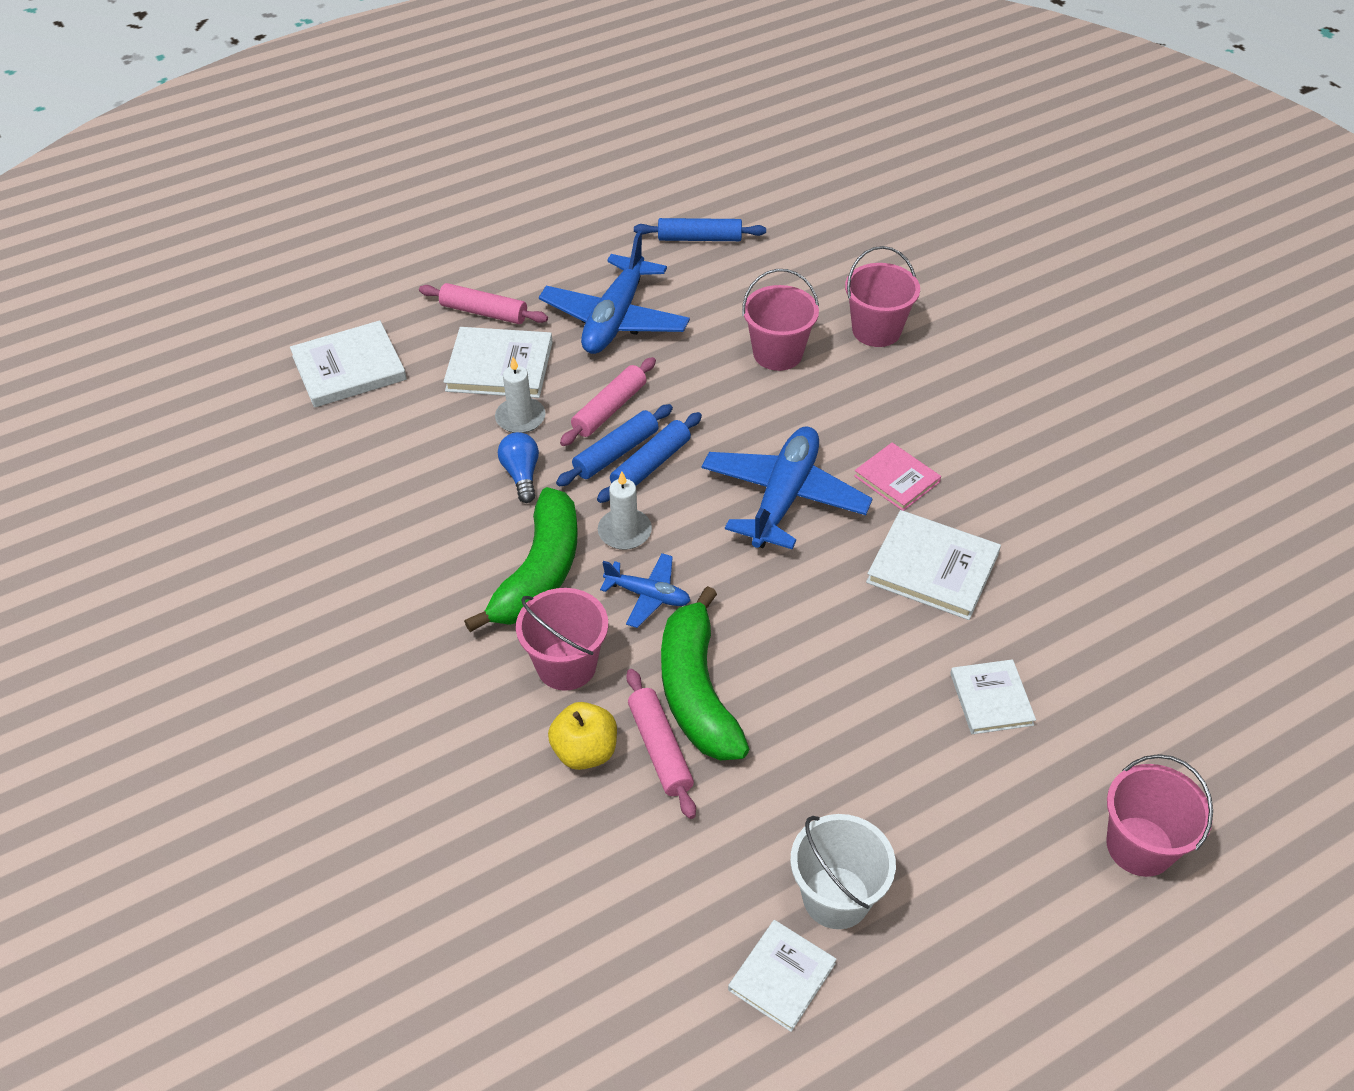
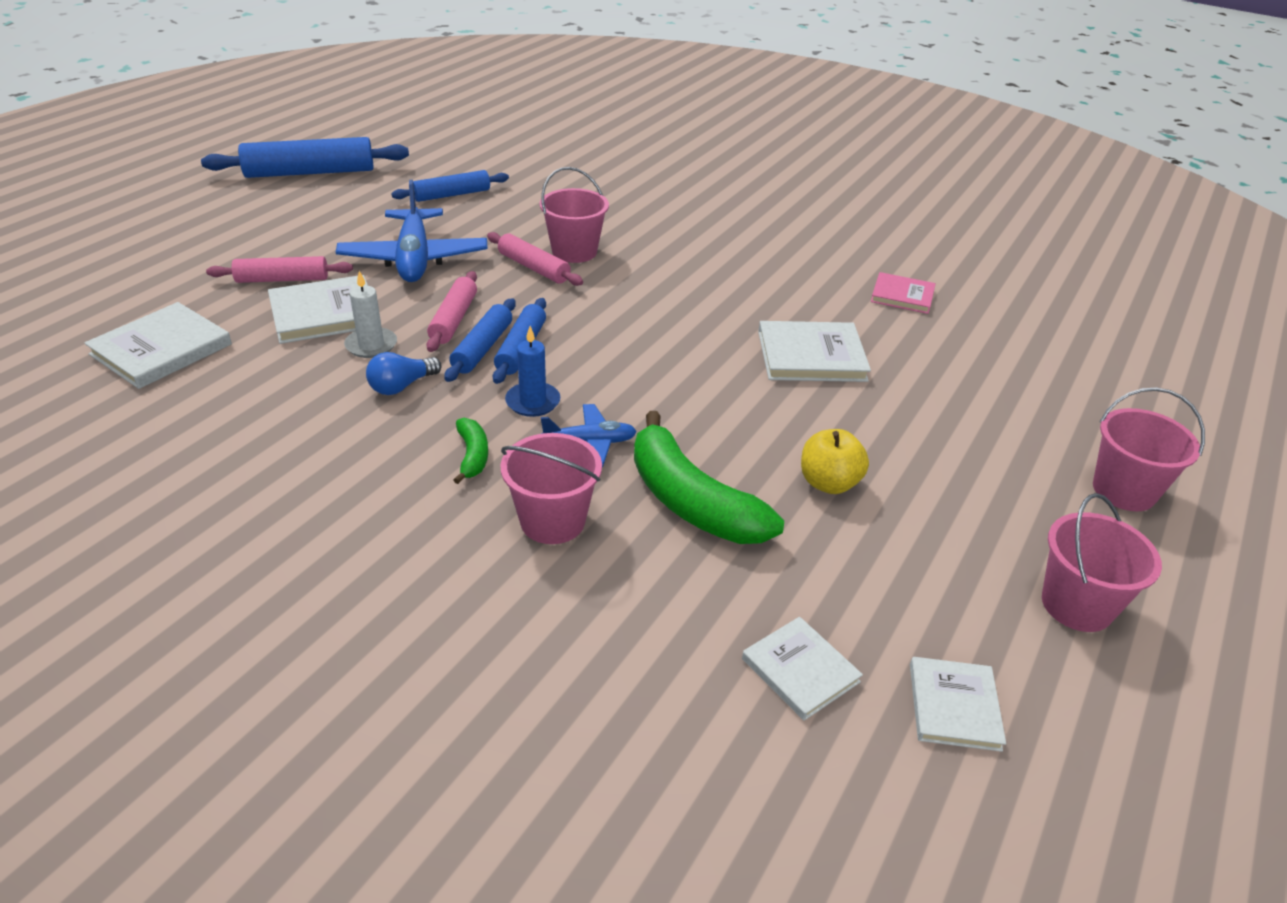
camera: 30 degrees left, 10 degrees down
(521, 475) = (401, 386): blue light bulb -> blue light bulb turned 90 degrees counterclockwise
(539, 573) = (472, 456): green banana -> green banana, size x0.47
(577, 171) = (310, 172): none -> blue rolling pin
(585, 751) = (623, 586): yellow apple -> yellow apple (828, 483)
(624, 532) = (533, 402): white candle -> blue candle
(660, 749) = (693, 558): pink rolling pin -> pink rolling pin (534, 268)
(784, 497) = (654, 341): blue plane -> none
(836, 897) = (942, 619): white bucket -> none
(876, 330) = (642, 221): pink bucket -> pink bucket (1077, 605)
(897, 479) = (735, 307): pink book -> pink book (902, 296)
(991, 699) = (931, 428): white book -> white book (800, 670)

